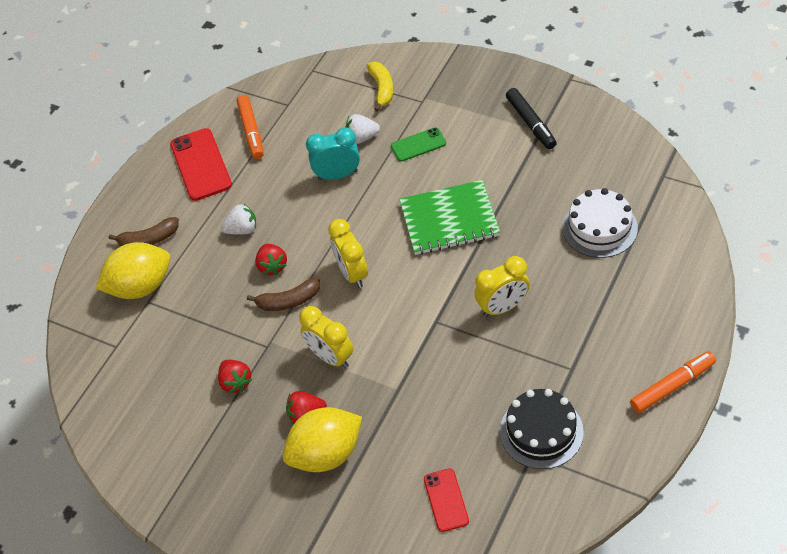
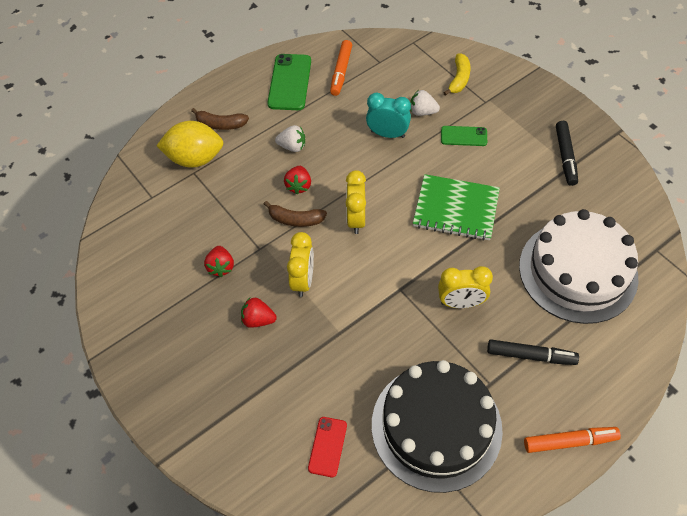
camera: 20 degrees right, 5 degrees up
(201, 165) = (290, 82): red phone -> green phone
(326, 454) = (256, 359): yellow lemon -> none
(331, 357) = (303, 280): yellow clock -> yellow clock turned 150 degrees counterclockwise
(541, 431) = (436, 426): black cake -> black cake, size x1.70
(596, 326) = (530, 356): none -> black marker
(599, 228) = (578, 271): white cake -> white cake, size x1.70

